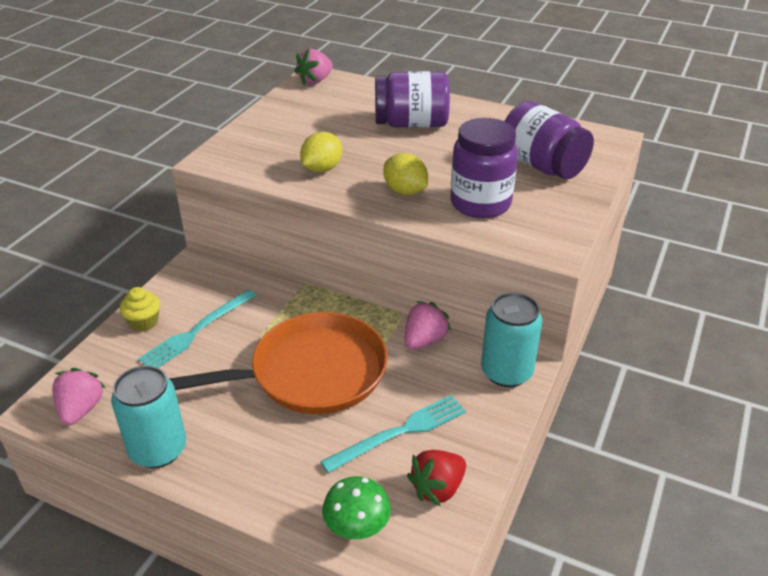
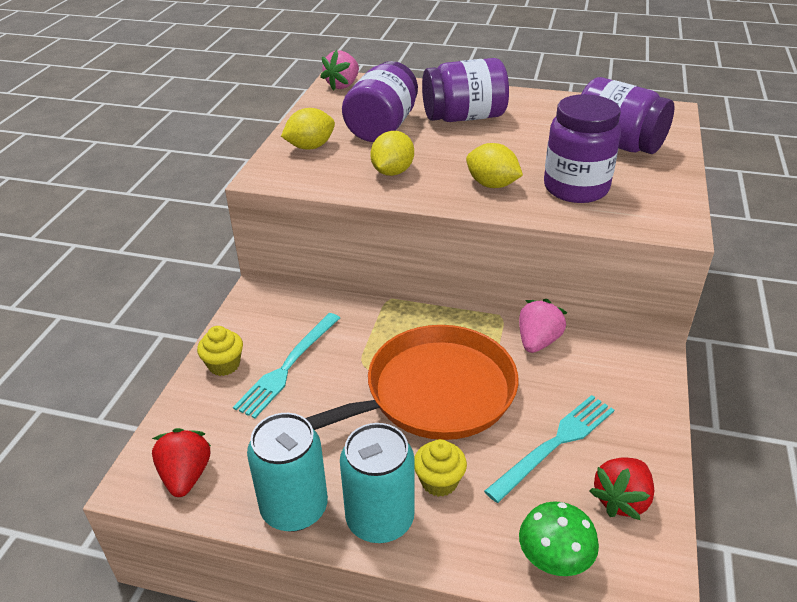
camera: 10 degrees left, 0 degrees up
(81, 409) = (186, 475): pink strawberry -> red strawberry
(260, 137) = (310, 147): none -> yellow lemon
(286, 447) = (439, 481): none -> yellow cupcake
(332, 125) = (382, 127): none -> purple jar
(506, 372) = (636, 362): turquoise can -> turquoise can (380, 519)

